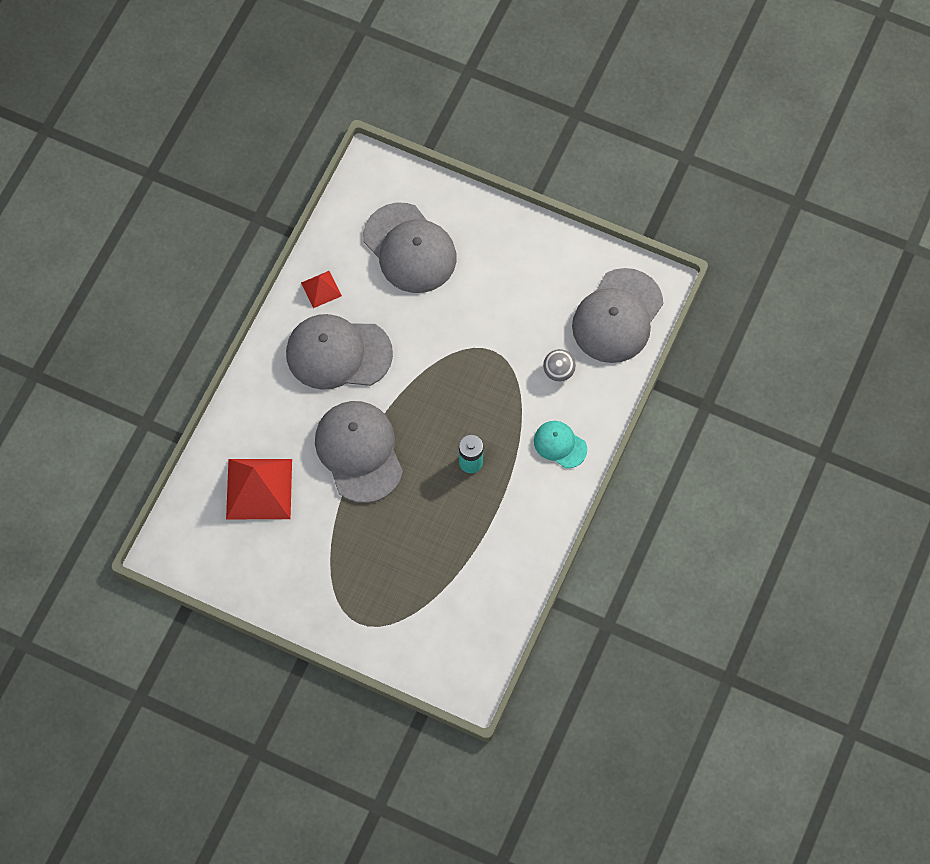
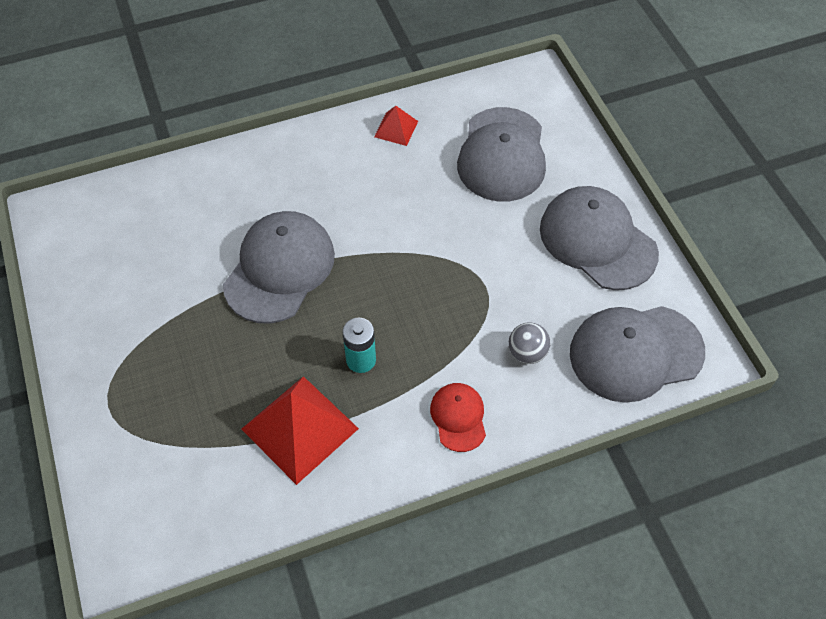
camera: 45 degrees right, 10 degrees down
(259, 488) = (171, 228): red pyramid -> red pyramid (300, 428)
(338, 353) = (353, 183): grey cap -> grey cap (597, 241)
(560, 445) = (458, 417): turquoise cap -> red cap

